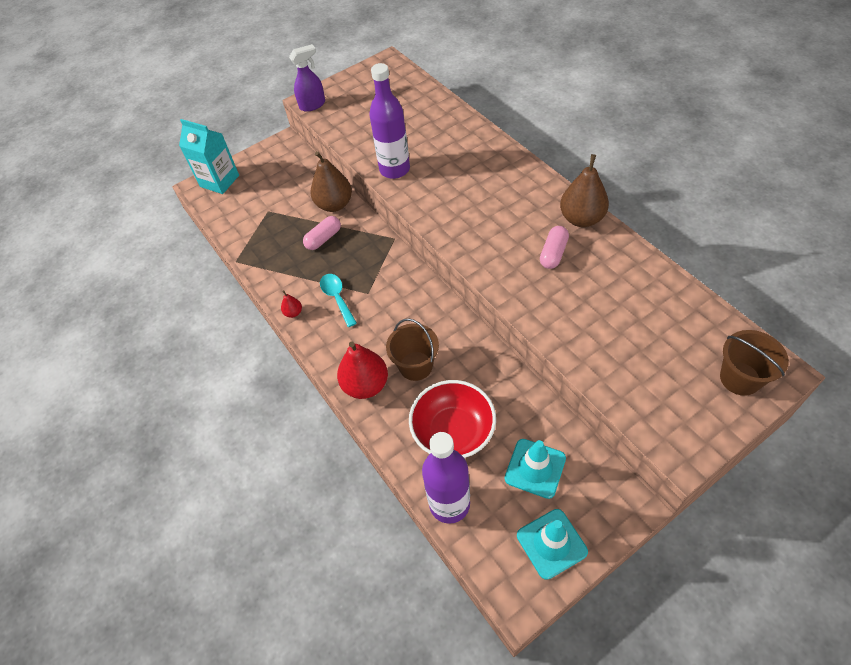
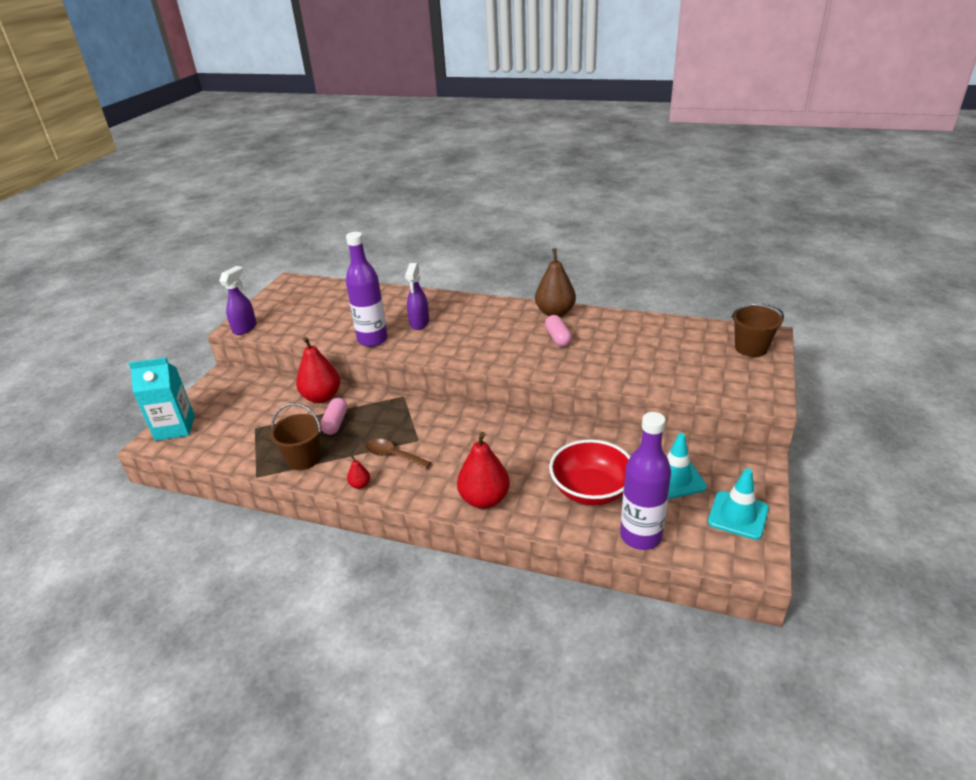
camera: 40 degrees left, 20 degrees down
(334, 204) = (321, 397): brown pear -> red pear
(337, 298) = (393, 455): turquoise spoon -> brown spoon
(416, 366) = (513, 465): brown bucket -> brown bucket (303, 459)
(448, 168) = (419, 323): none -> purple spray bottle

